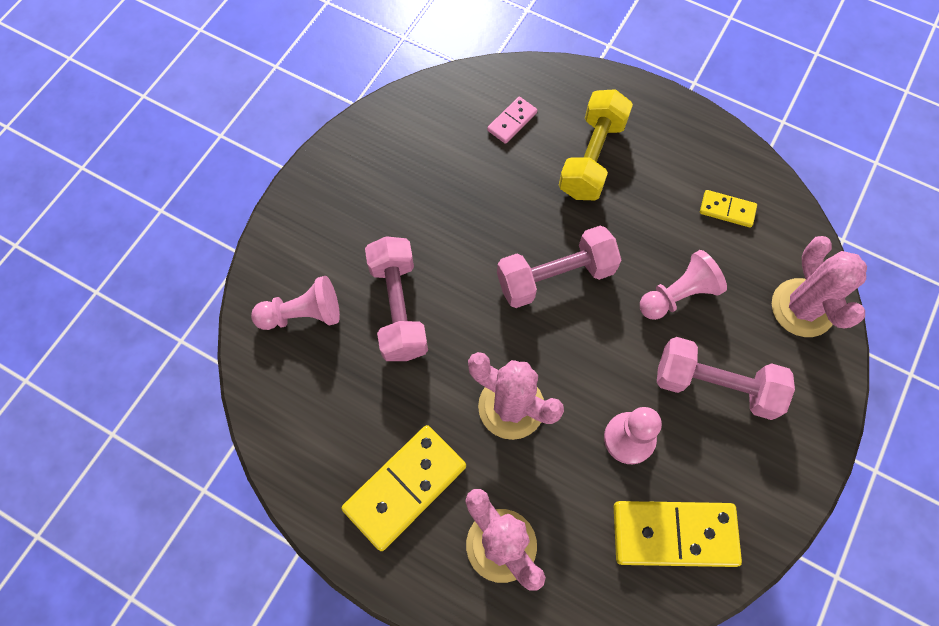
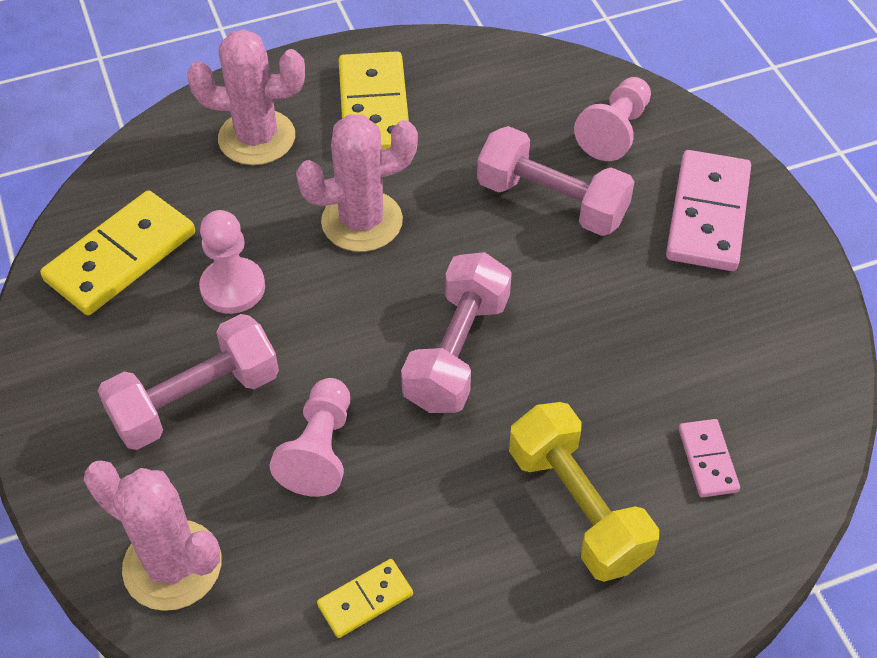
camera: 130 degrees right, 15 degrees down
(337, 218) = (707, 214): none -> pink domino

